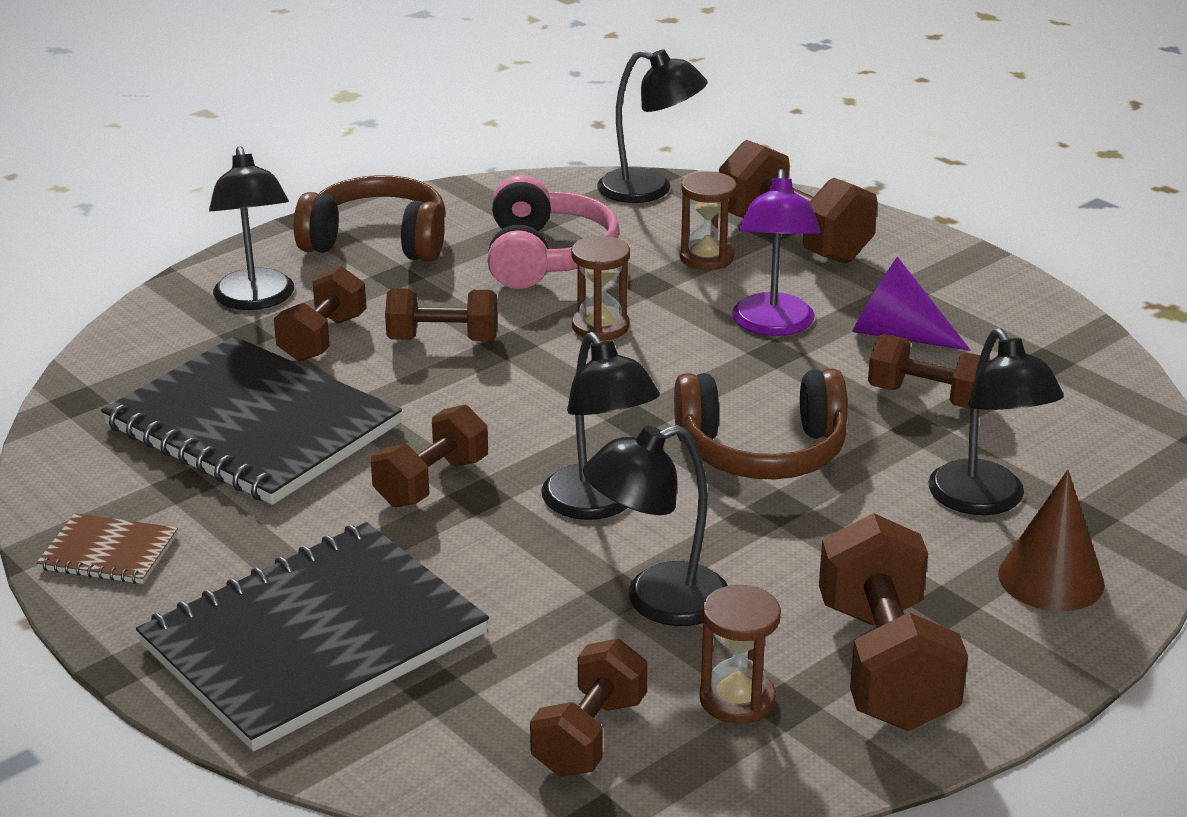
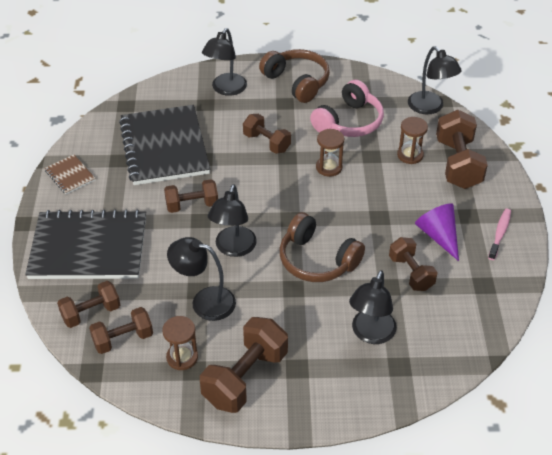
camera: 40 degrees right, 15 degrees up
(323, 338) = (228, 120): brown dumbbell -> brown dumbbell (91, 313)
(773, 326) = (394, 203): purple lamp -> none
(976, 293) = (500, 234): none -> pink toothbrush
(1051, 578) = (349, 383): brown cone -> none

